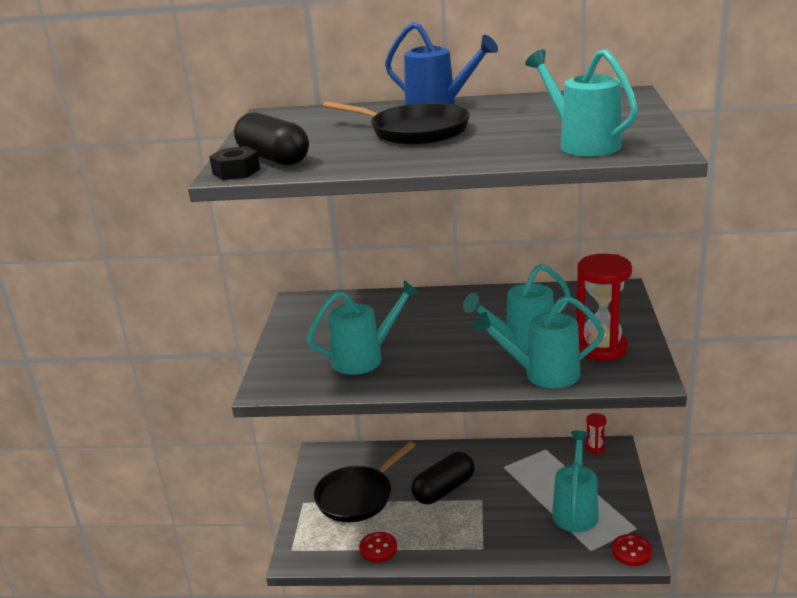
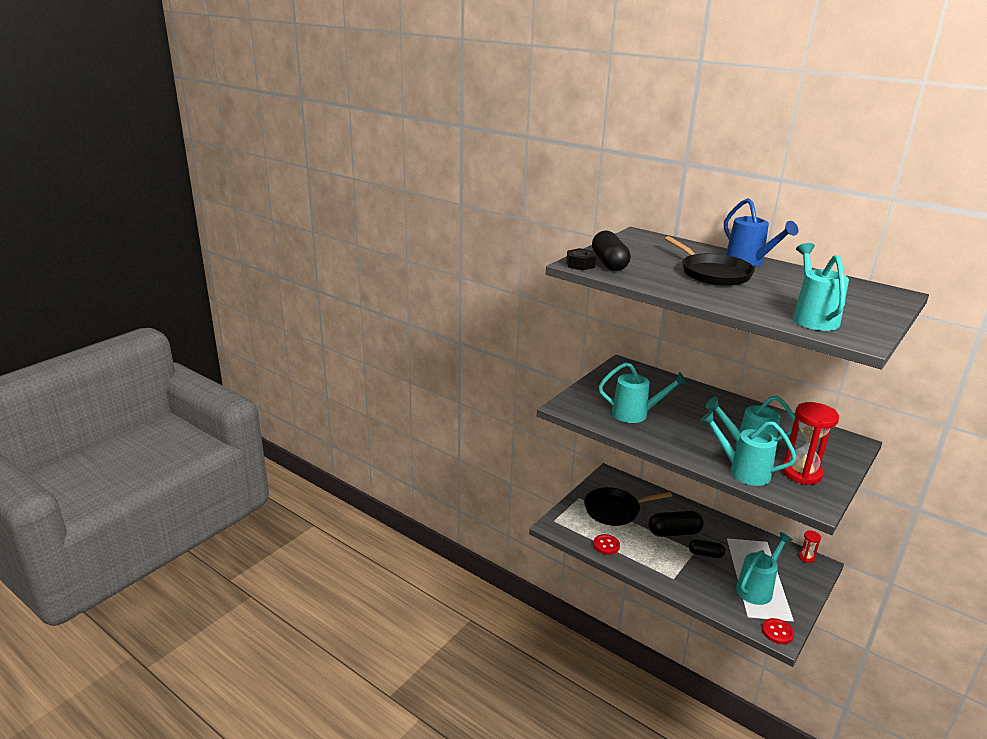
camera: 30 degrees right, 0 degrees up
(495, 498) = (705, 554): none -> black capsule

